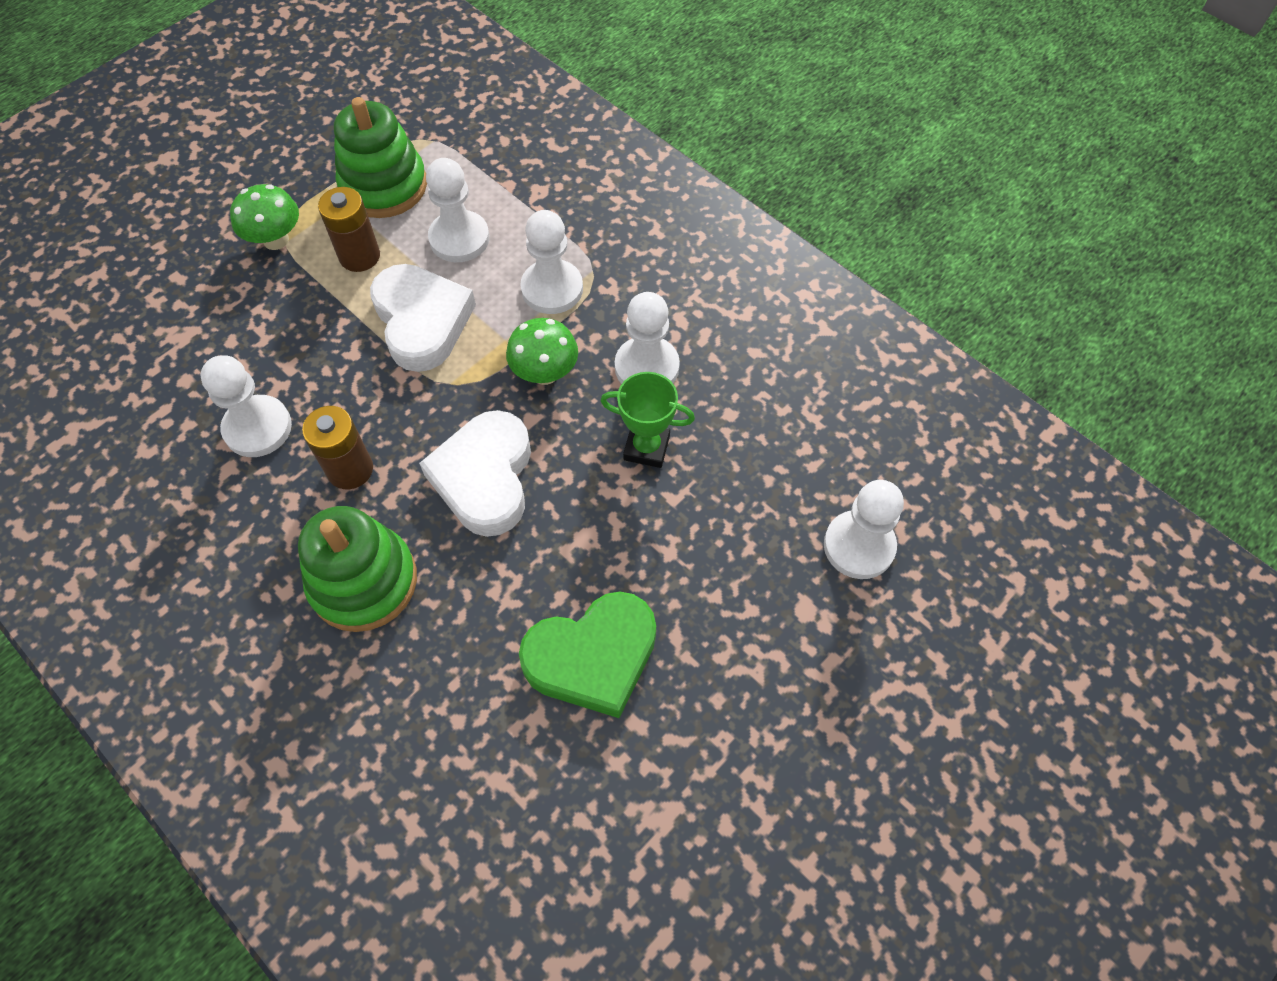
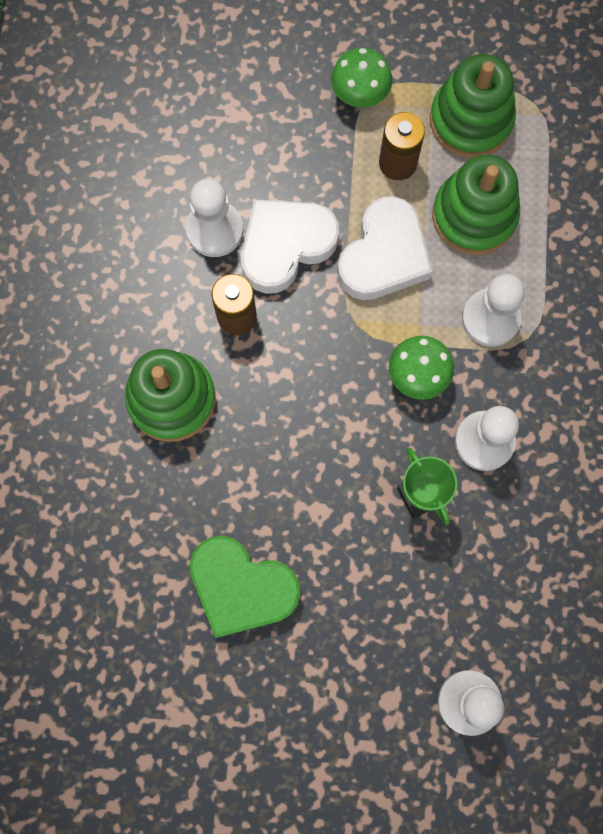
camera: 50 degrees right, 15 degrees up
(459, 238) = (474, 215): white pawn -> green stacking toy
(485, 478) = (305, 408): white heart -> white heart (285, 246)

